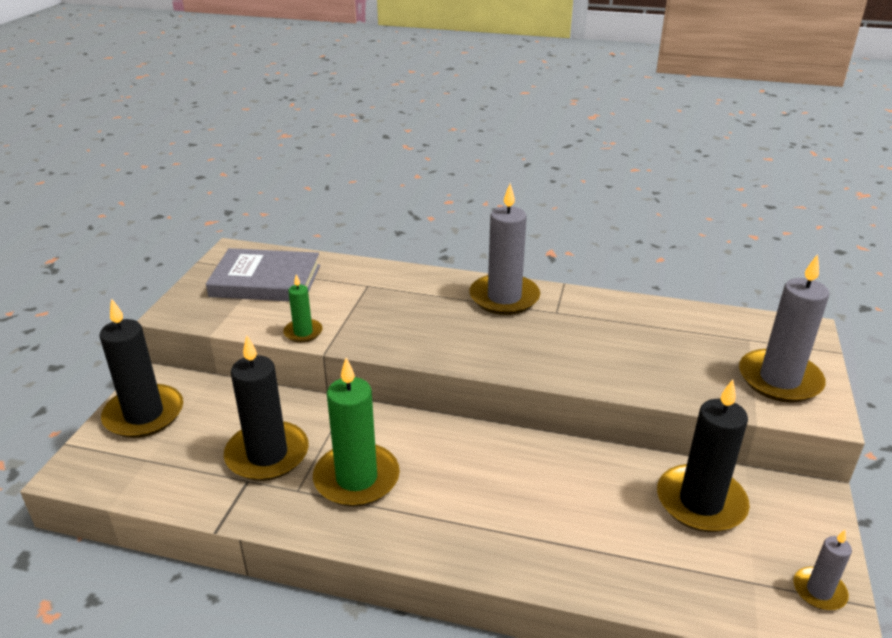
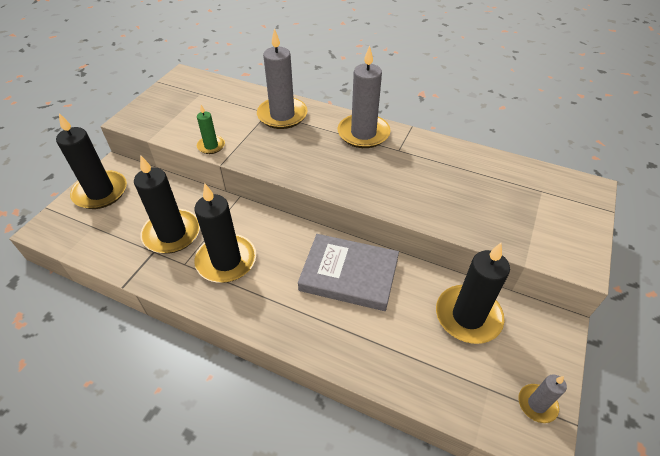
camera: 10 degrees right, 15 degrees up
(265, 281) = (198, 101): grey book -> grey book (349, 275)
(356, 478) = (226, 260): green candle -> black candle
(779, 379) = (555, 229): grey candle -> grey candle (282, 115)

